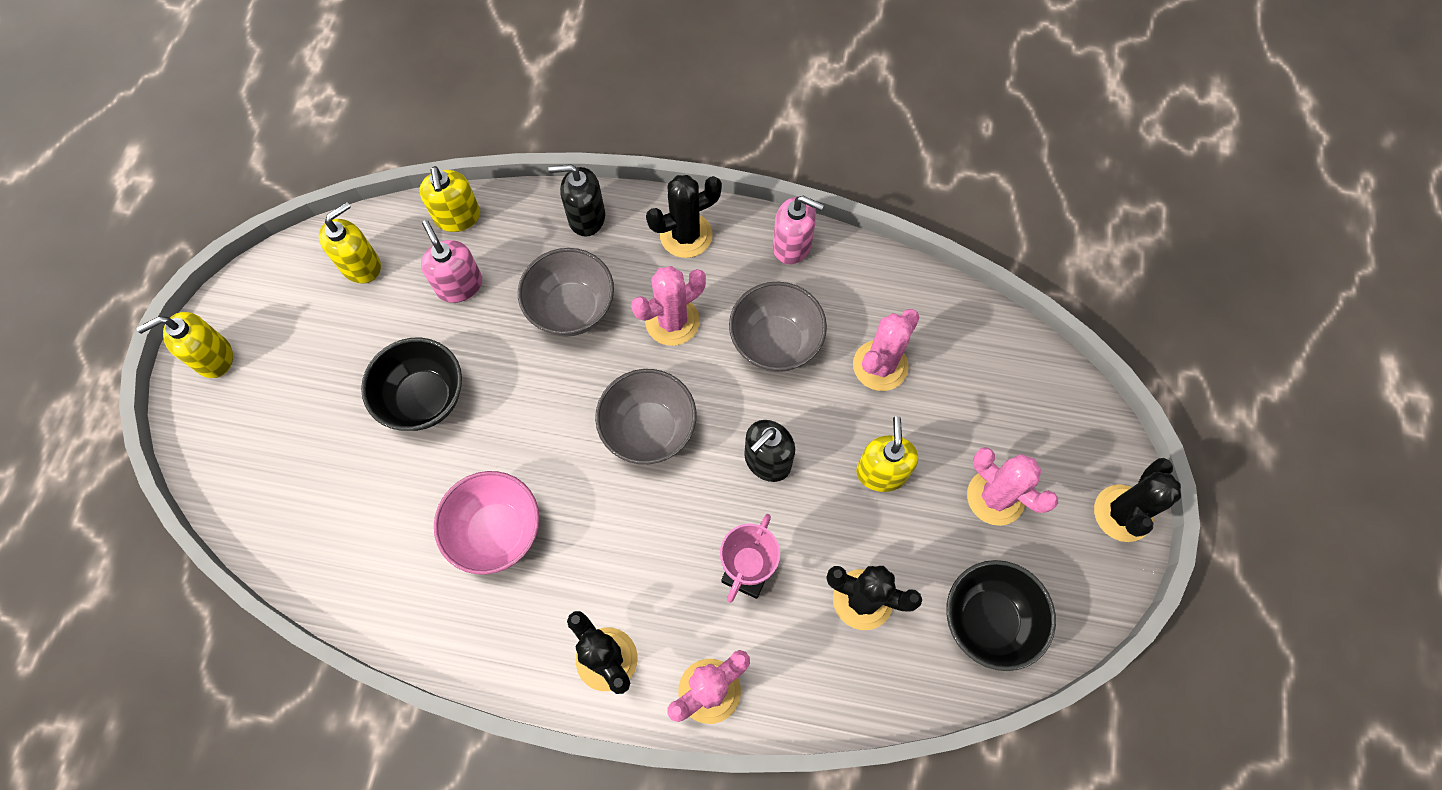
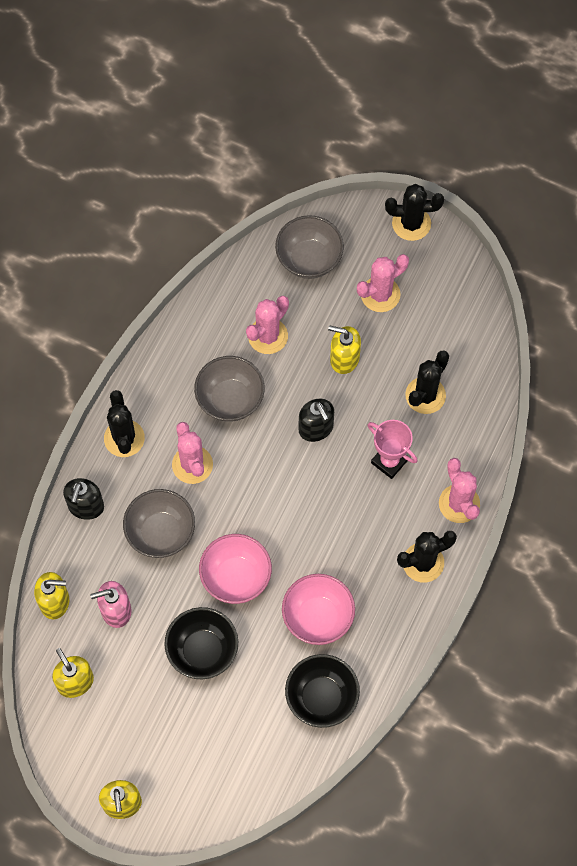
camera: 75 degrees left, 0 degrees up
(531, 413) = (236, 577): none -> pink bowl
(649, 430) = (271, 500): grey bowl -> grey bowl (309, 259)
(792, 245) = (156, 367): pink soap dispenser -> none
(880, 365) = (268, 336): pink cactus -> pink cactus turned 75 degrees clockwise
(988, 620) = (457, 325): black bowl -> black bowl (321, 697)
(1122, 513) = (411, 223): black cactus -> black cactus turned 45 degrees counterclockwise

